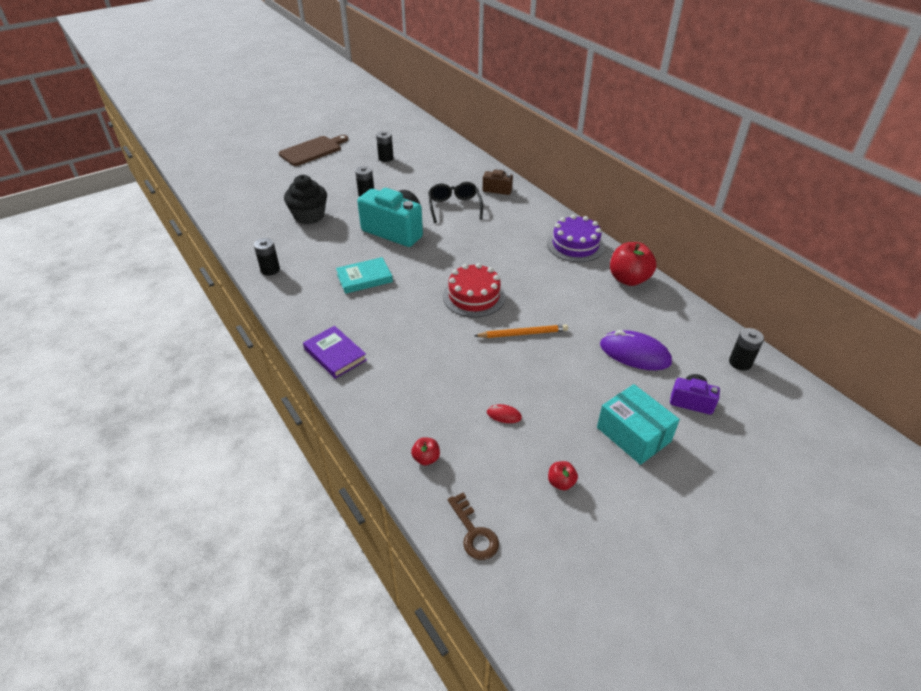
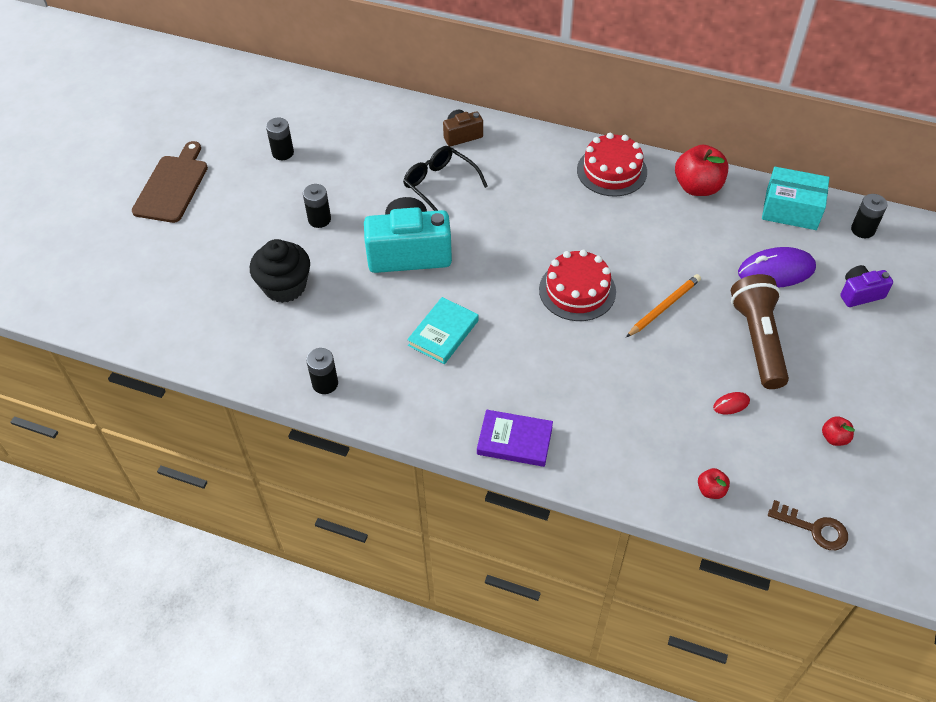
camera: 35 degrees left, 10 degrees up
(571, 387) = (757, 340): none -> brown flashlight
(575, 245) = (612, 171): purple cake -> red cake
(633, 434) = (846, 355): turquoise box -> turquoise box (791, 210)

